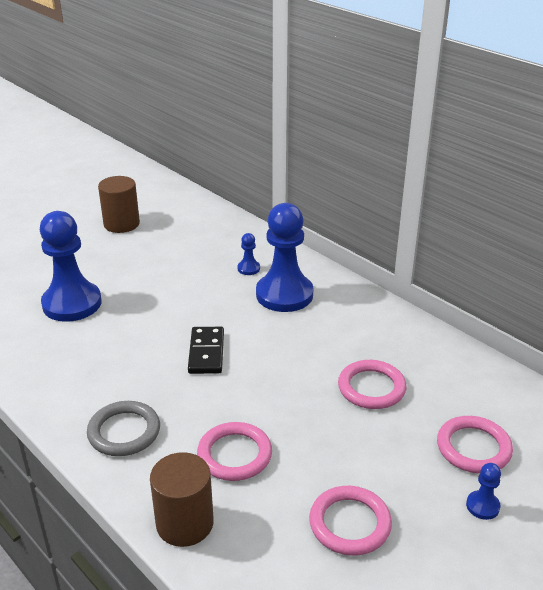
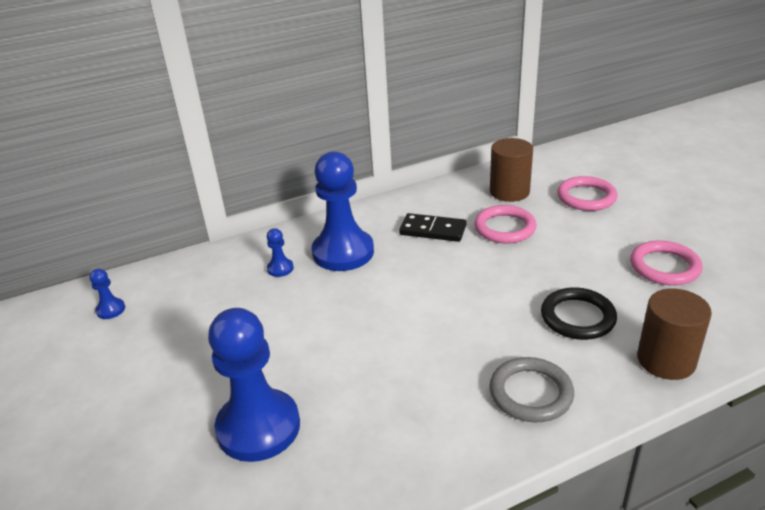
camera: 70 degrees left, 0 degrees up
(121, 224) = (94, 363): brown cylinder -> brown cylinder (509, 192)
(206, 352) = (416, 317): black domino -> black domino (433, 230)
(234, 455) = (577, 317): pink ring -> black ring
(482, 506) = (646, 206): blue pawn -> blue pawn (111, 310)

